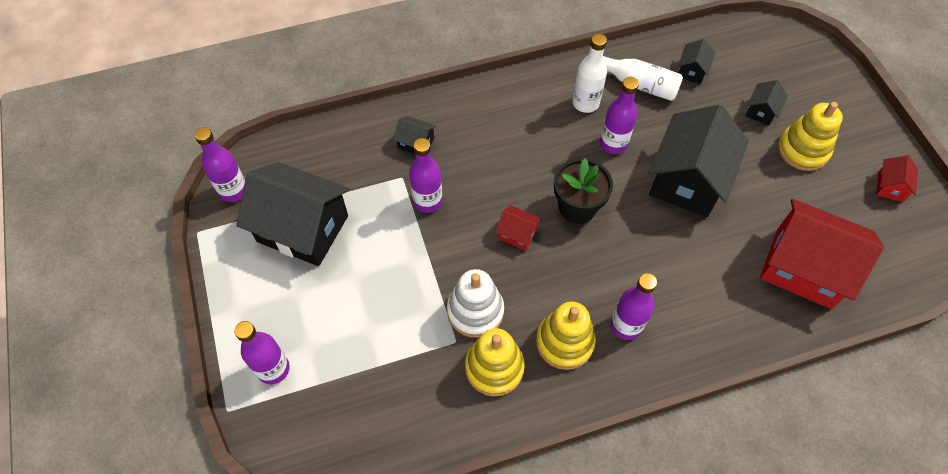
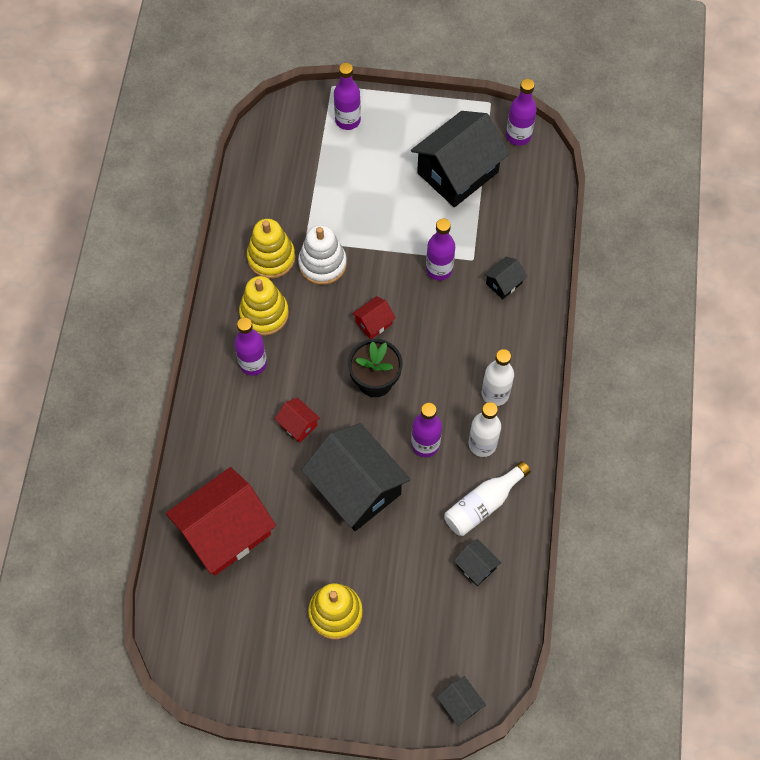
camera: 115 degrees right, 5 degrees up
(533, 110) = (495, 394): none -> white bottle
(761, 111) = (397, 603): black house -> black house (460, 704)
(890, 186) = (258, 667): red house -> red house (298, 425)

